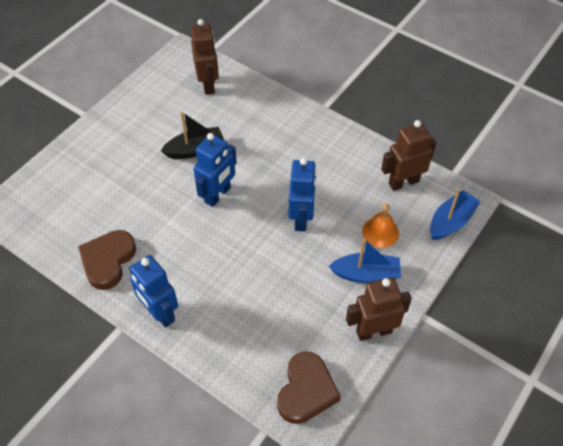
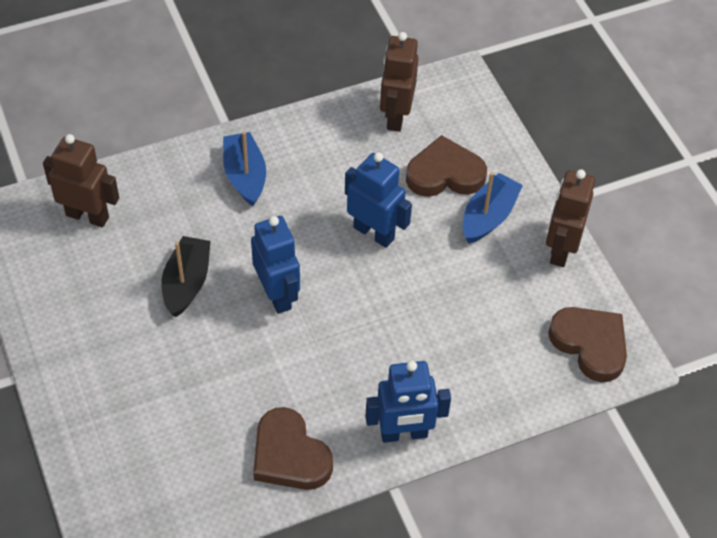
camera: 60 degrees left, 0 degrees up
(380, 232) = (445, 174): orange bell -> brown heart
(451, 221) = (476, 108): blue boat -> blue boat (245, 175)

